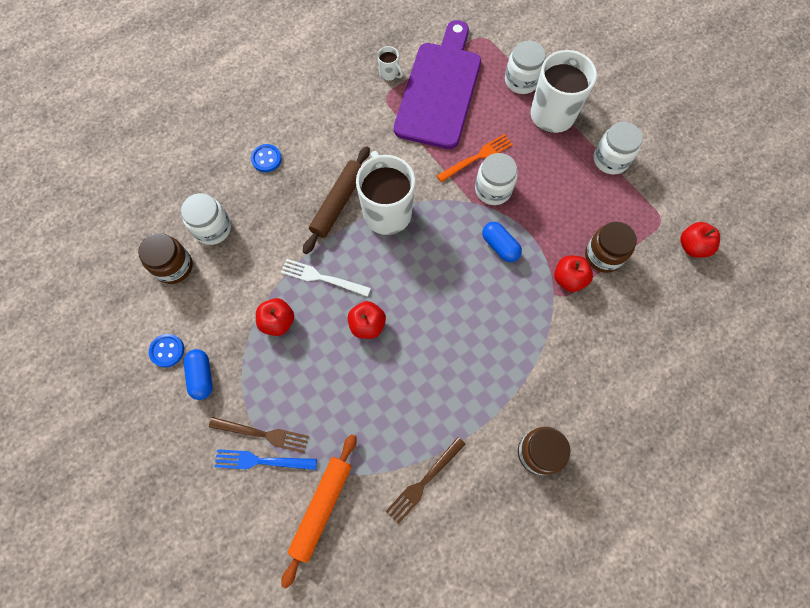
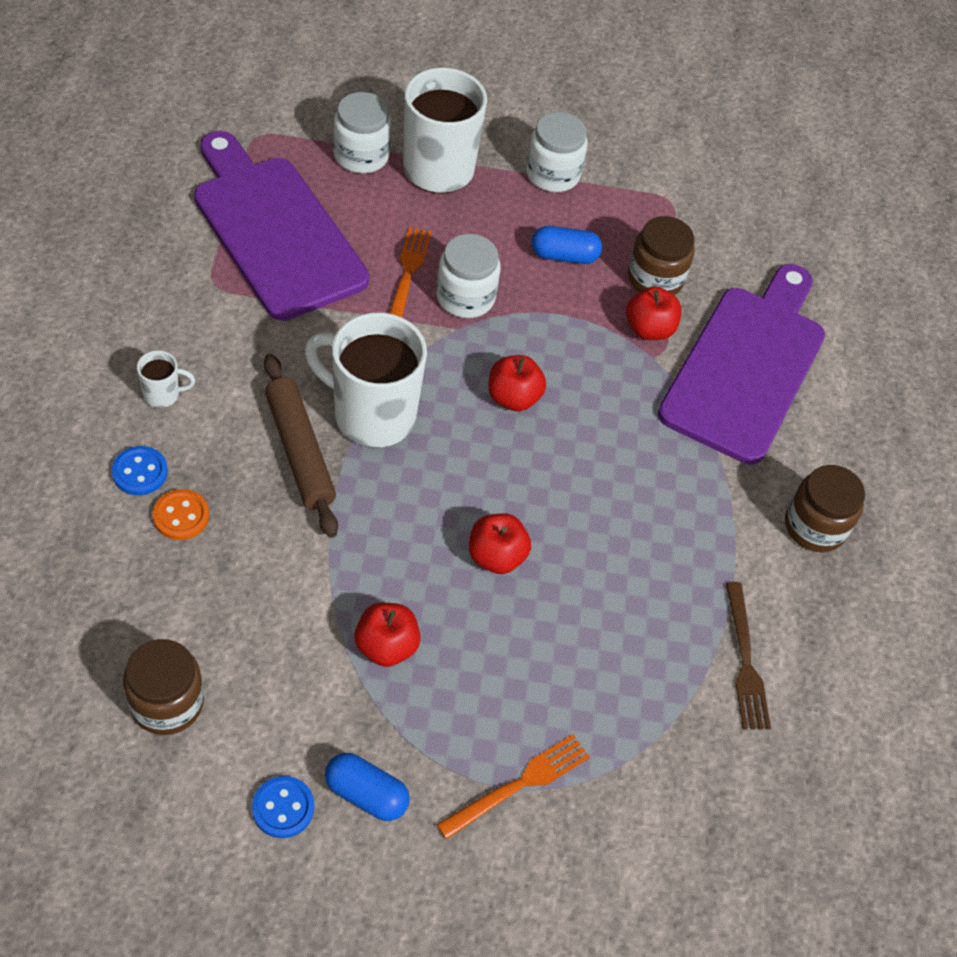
camera: 55 degrees left, 15 degrees down
(212, 228) = (165, 612): white jar -> none
(261, 192) = (181, 516): none -> orange button
(261, 461) = (552, 814): blue fork -> none
(263, 434) = (519, 784): brown fork -> orange fork
(321, 508) = (676, 794): orange rolling pin -> none
(322, 278) = (381, 551): white fork -> none
(389, 74) = (187, 255): white mug -> white mug (163, 394)
(500, 246) = (542, 352): blue capsule -> blue capsule (564, 256)
(600, 341) = (746, 366): none -> purple cutting board
(692, 246) = (726, 204): red apple -> red apple (513, 397)

